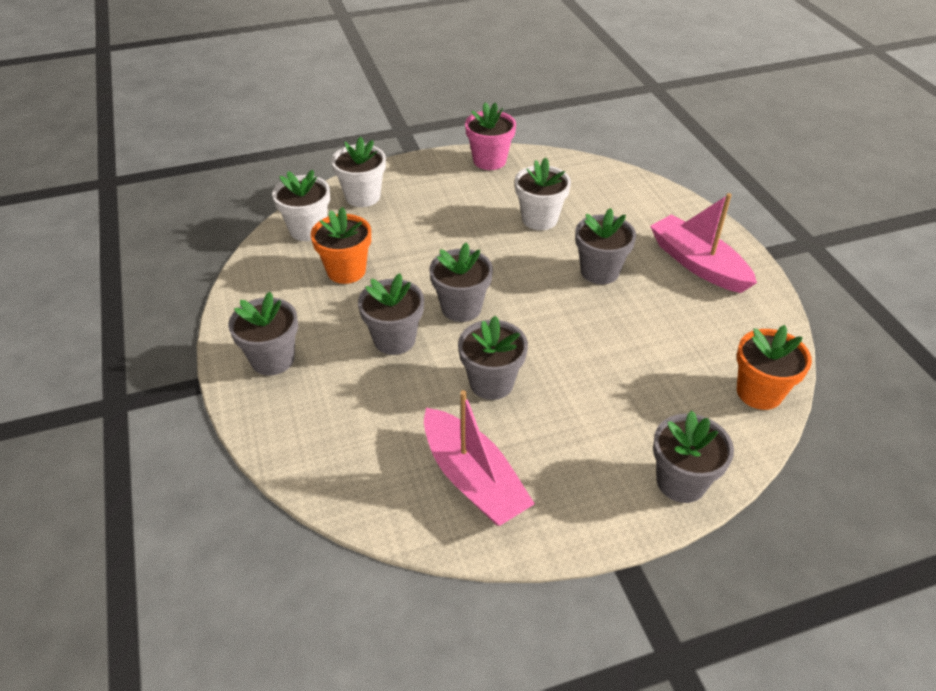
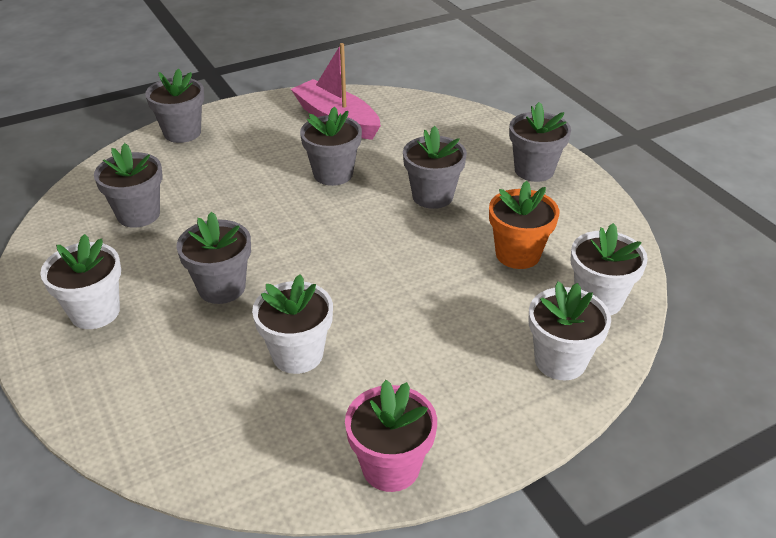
camera: 170 degrees right, 5 degrees down
(461, 308) = (376, 230): grey flower pot -> grey flower pot (138, 214)
(697, 264) = (95, 312): pink boat -> white flower pot
(759, 392) = (91, 191): orange flower pot -> none

